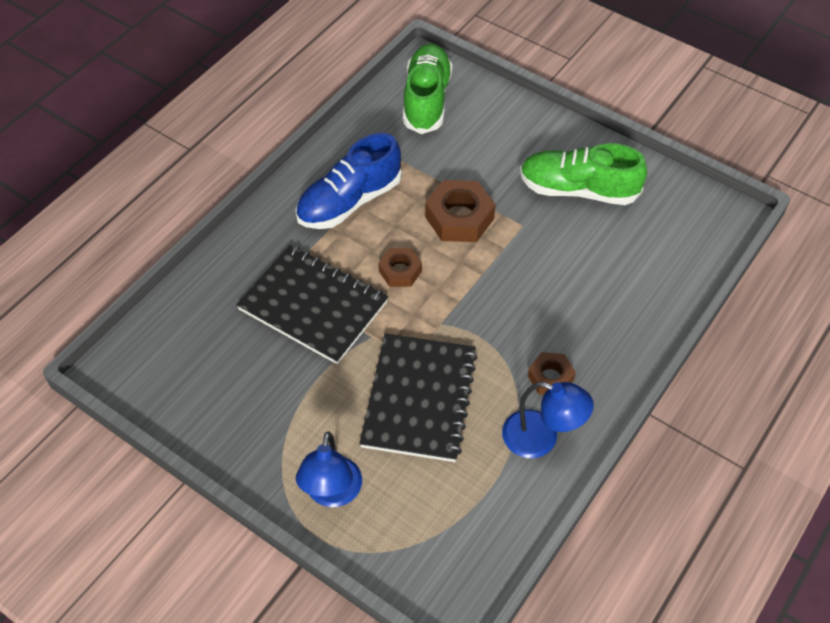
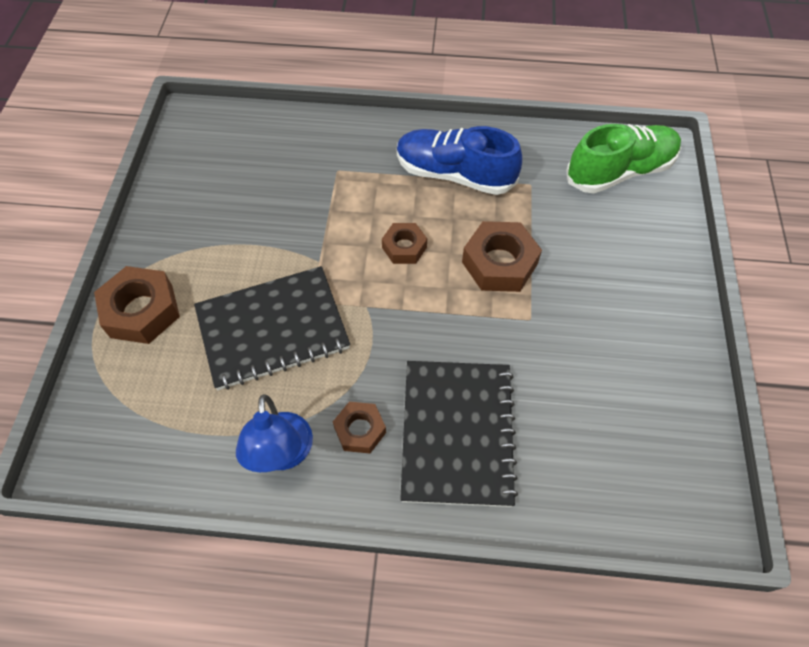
camera: 60 degrees right, 5 degrees up
(313, 306) = (325, 205): black notebook -> black notebook (457, 433)
(332, 493) = (142, 311): blue lamp -> brown nut
(578, 190) = (616, 348): green shoe -> none

